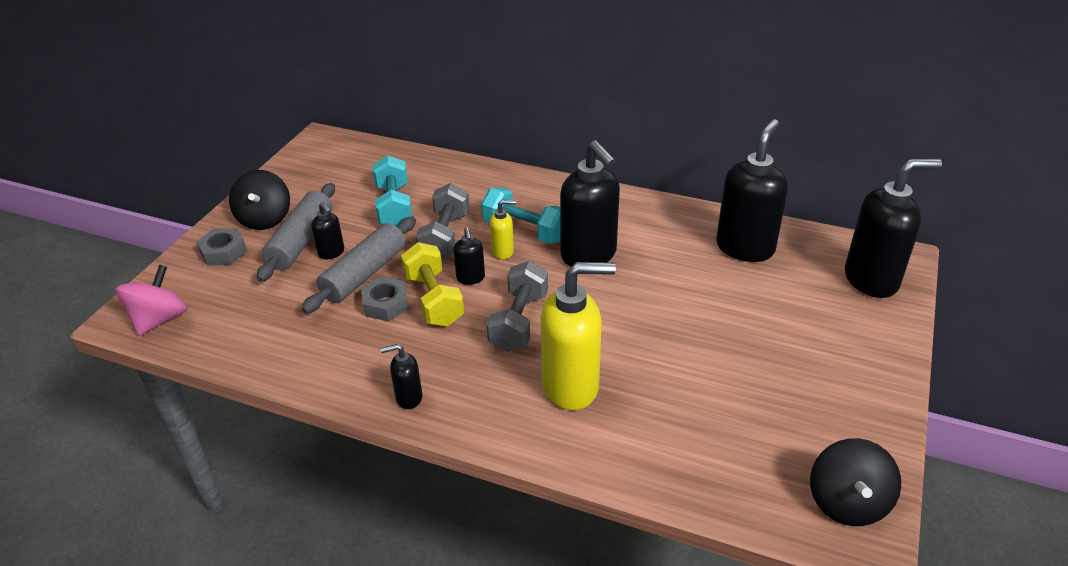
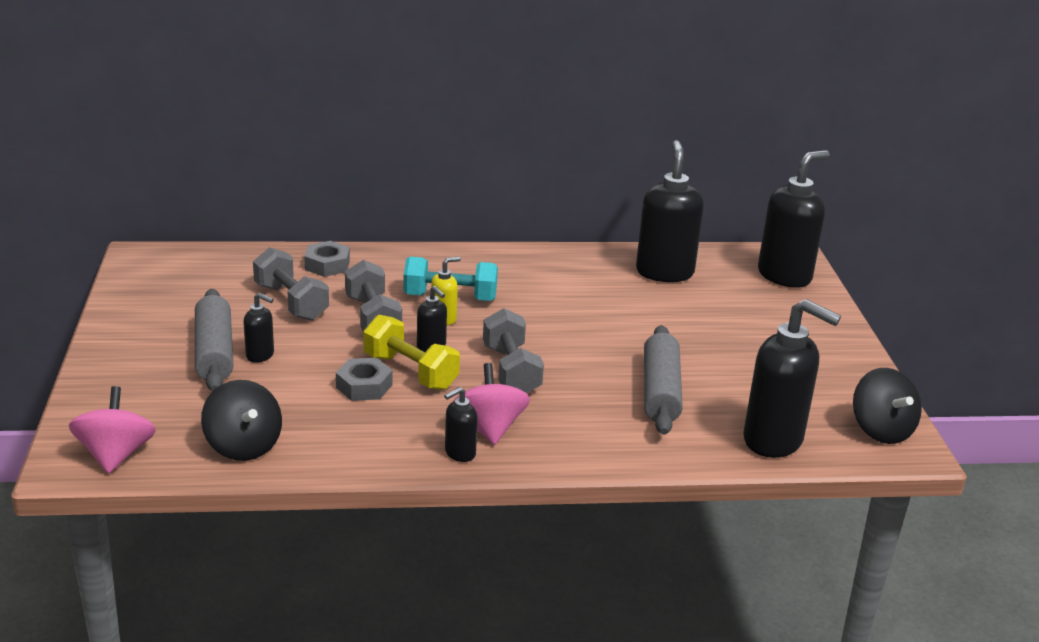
camera: 30 degrees left, 10 degrees down
(223, 252) = (130, 380): grey nut -> grey nut (327, 265)
(265, 219) = (149, 341): black spinning top -> black spinning top (243, 446)
(364, 274) = (316, 366): grey rolling pin -> grey rolling pin (660, 391)
(394, 206) = (291, 302): turquoise dumbbell -> grey dumbbell
(454, 378) = (489, 428): none -> pink spinning top
(571, 386) = (602, 408): yellow soap dispenser -> none
(589, 255) = (530, 305): black soap dispenser -> black soap dispenser (773, 440)

